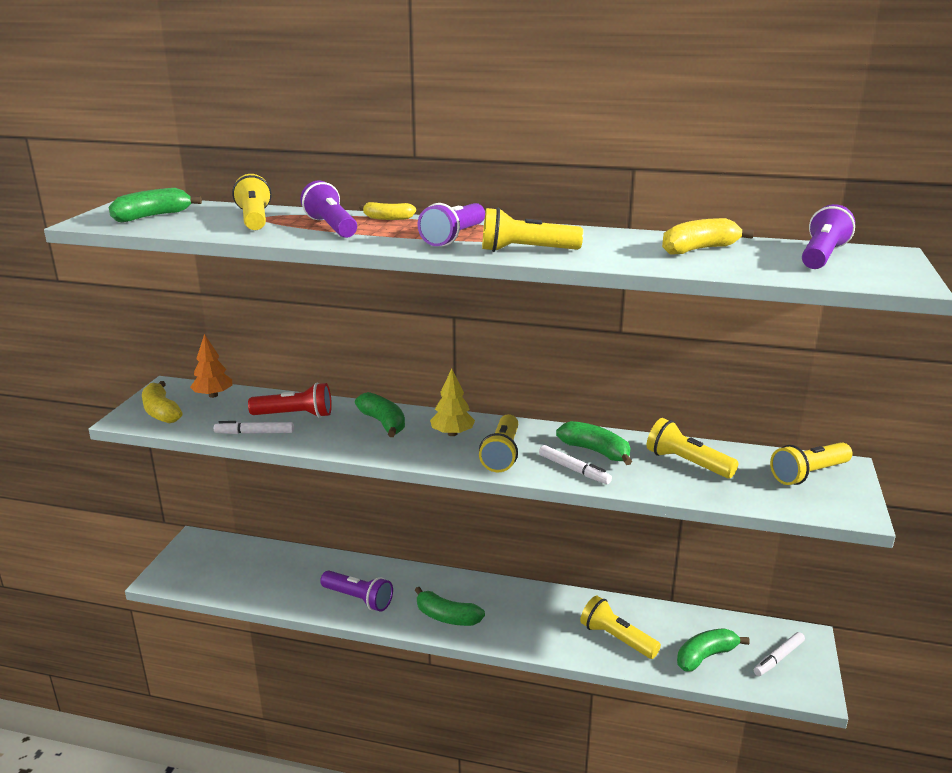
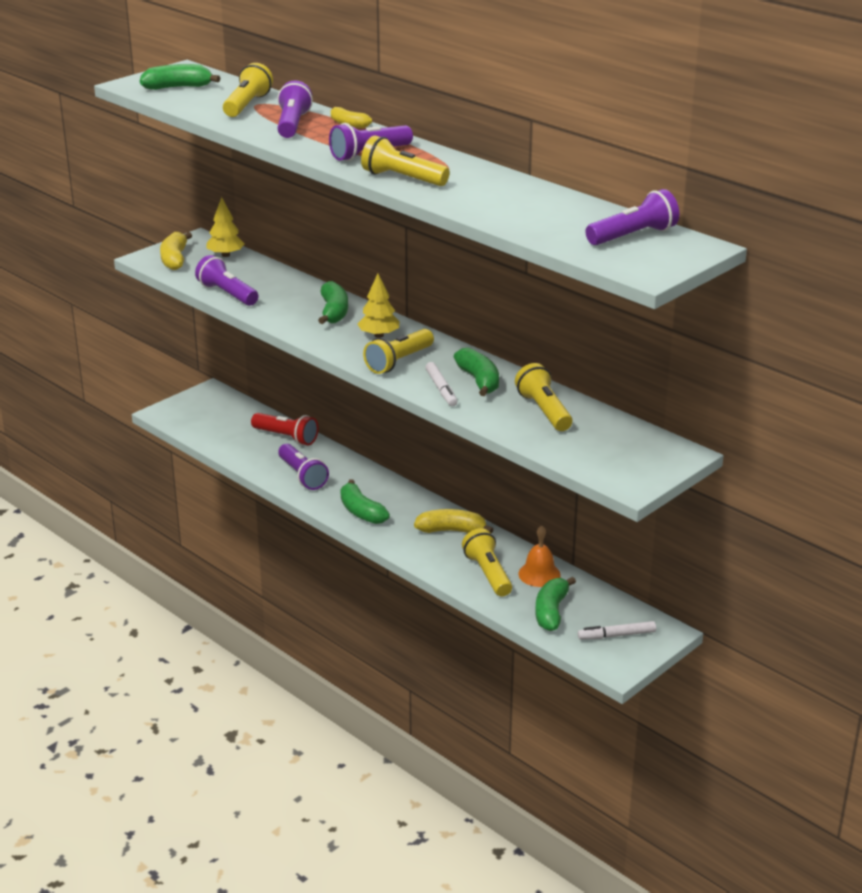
camera: 30 degrees right, 5 degrees up
(213, 395) = (225, 255): orange tree -> yellow tree
(254, 433) = (227, 294): white marker -> purple flashlight
(295, 415) = (272, 288): red flashlight -> red flashlight (286, 437)
(657, 621) = (539, 574): none -> orange bell
(699, 249) = (542, 207): yellow banana -> yellow banana (452, 530)
(705, 656) = (551, 612): green banana -> green banana turned 75 degrees counterclockwise
(809, 474) = (639, 449): yellow flashlight -> none

